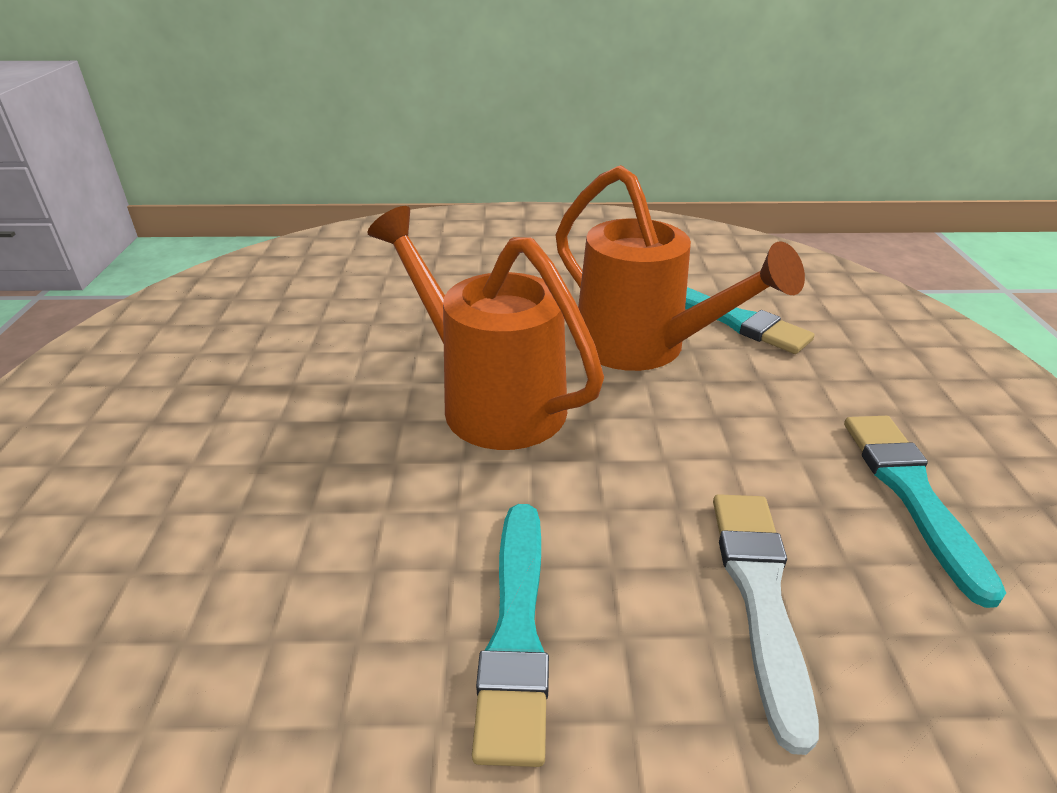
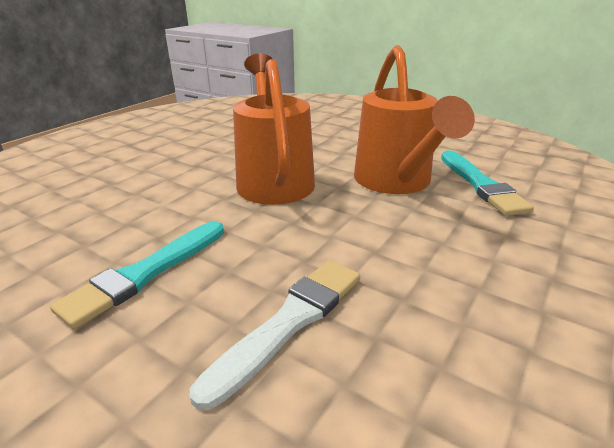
camera: 35 degrees right, 5 degrees down
(912, 494) = (488, 323): turquoise brush -> none

